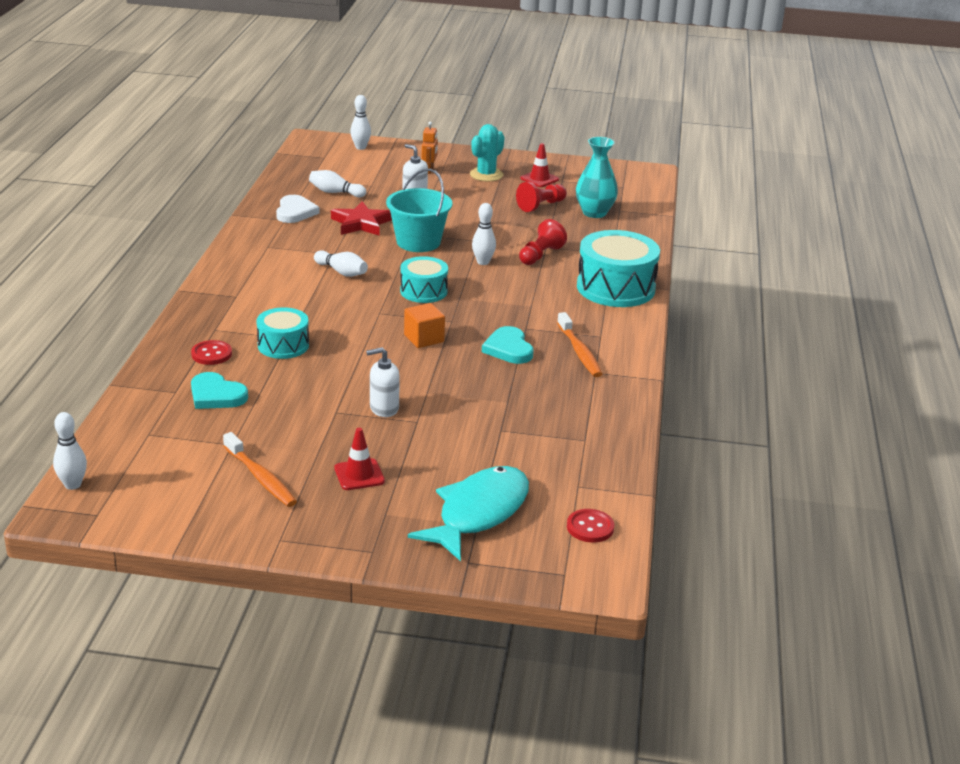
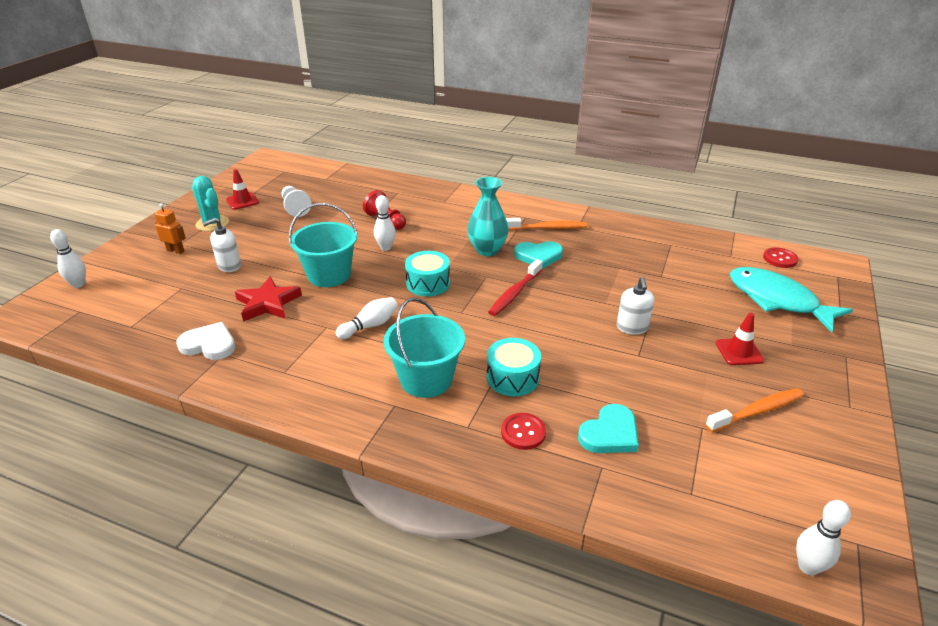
camera: 75 degrees left, 5 degrees up
(271, 306) = (426, 379): none -> turquoise bucket
(335, 192) = (181, 312): white bowling pin -> none
(424, 338) = (514, 293): orange cube -> red toothbrush
(541, 206) = (295, 208): red pawn -> white pawn
(594, 213) = (324, 189): turquoise vase -> turquoise vase (487, 250)
(615, 288) = (453, 200): turquoise drum -> none

